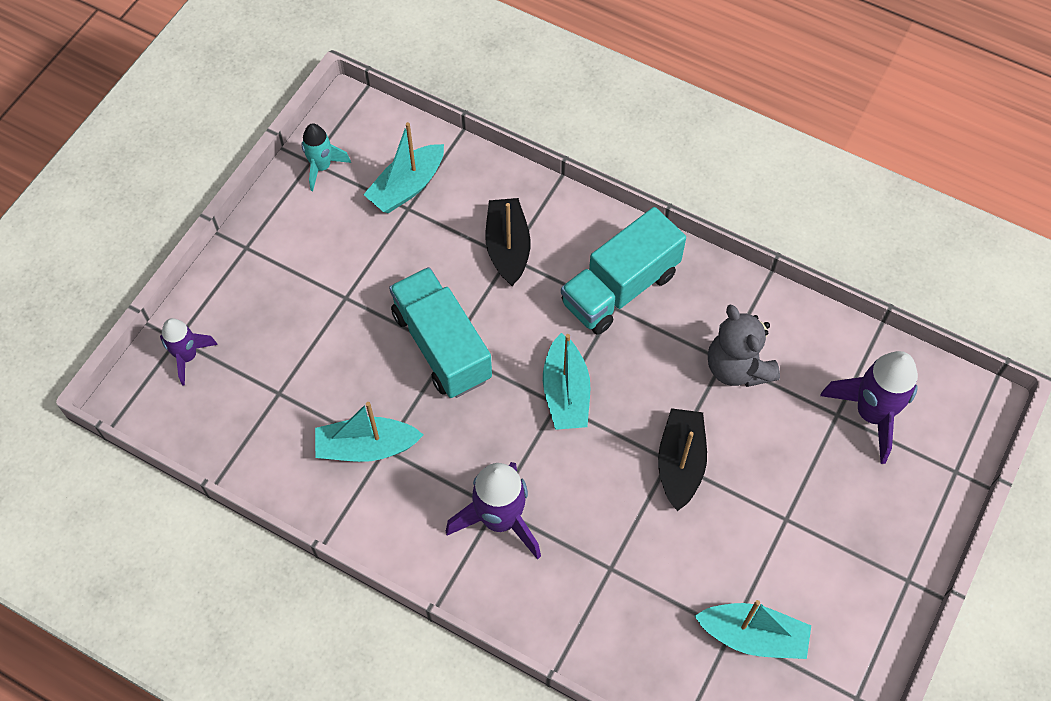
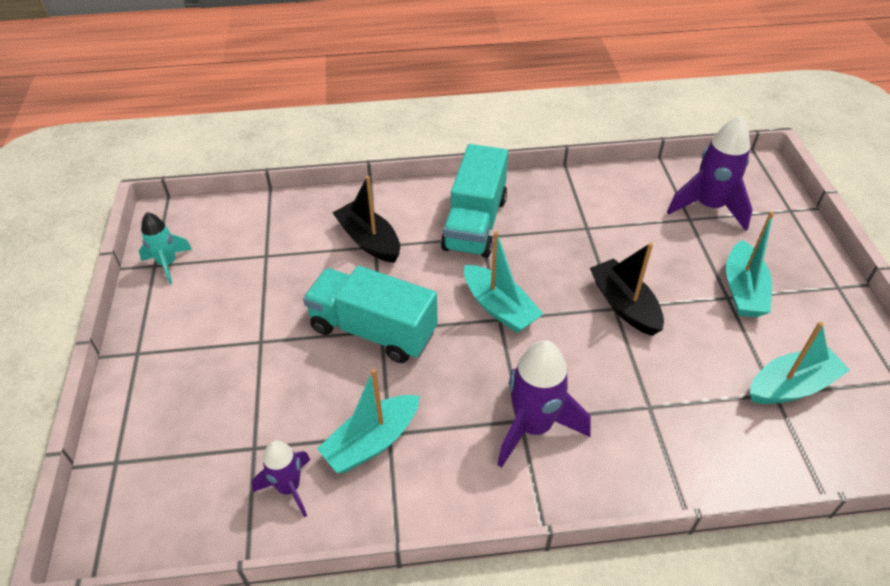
camera: 35 degrees left, 15 degrees down
(187, 356) = (137, 470): purple rocket -> purple rocket (289, 488)
(407, 187) = (254, 242): turquoise boat -> turquoise boat (743, 290)
(737, 367) = (600, 227): grey teddy bear -> none

